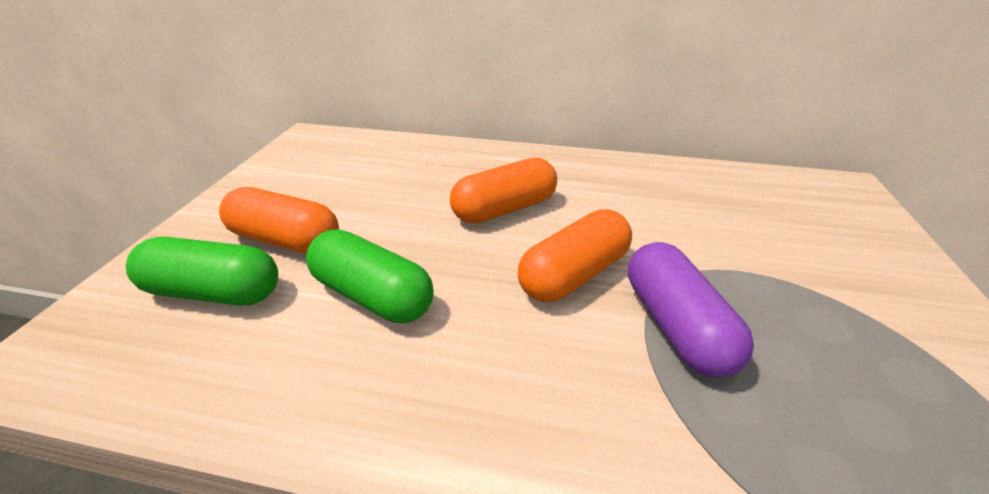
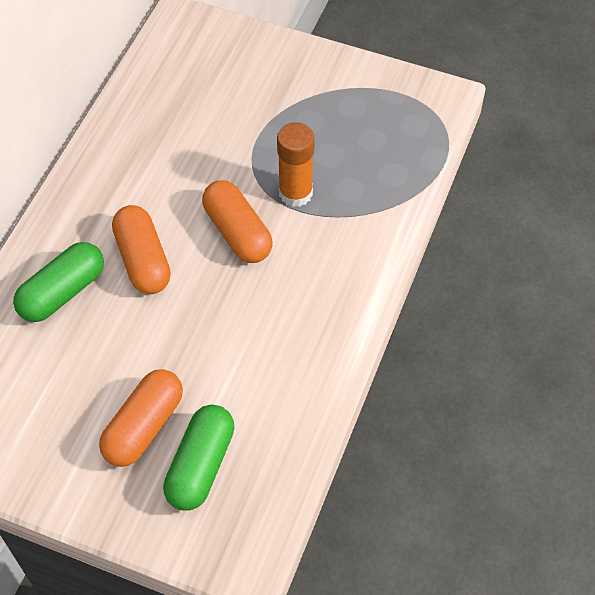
camera: 80 degrees left, 20 degrees up
(373, 295) = (230, 358): green capsule -> green capsule (62, 292)
(675, 325) = (295, 193): purple capsule -> orange glue stick

